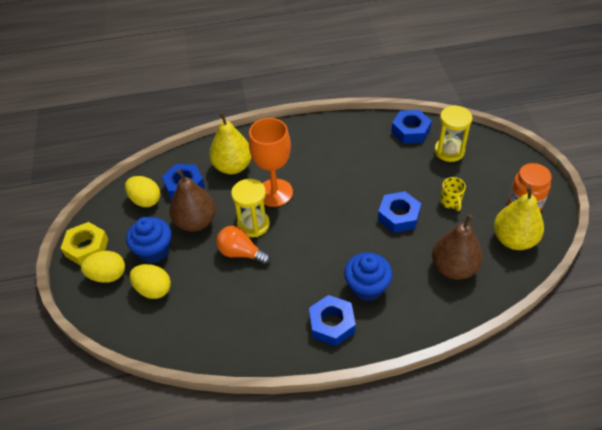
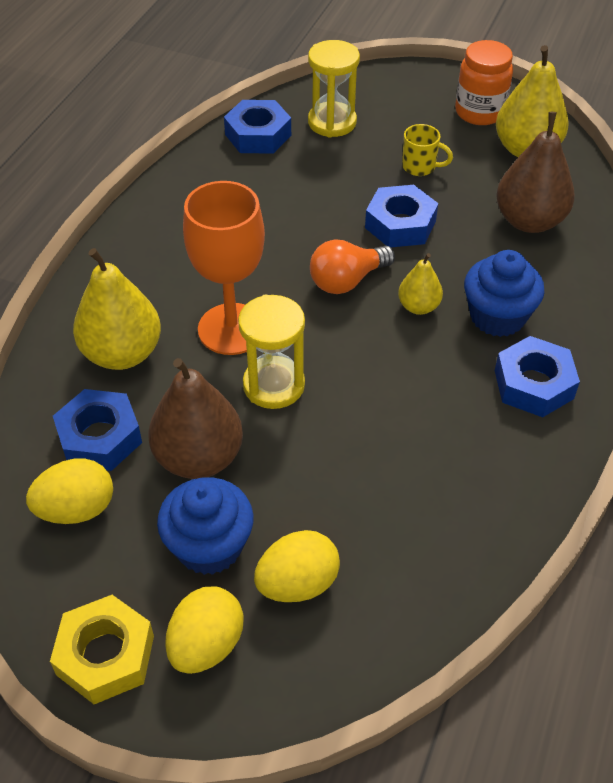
camera: 60 degrees left, 0 degrees up
(241, 253) = (318, 427): orange light bulb -> orange light bulb (347, 281)
(346, 252) = (418, 306): none -> yellow pear

